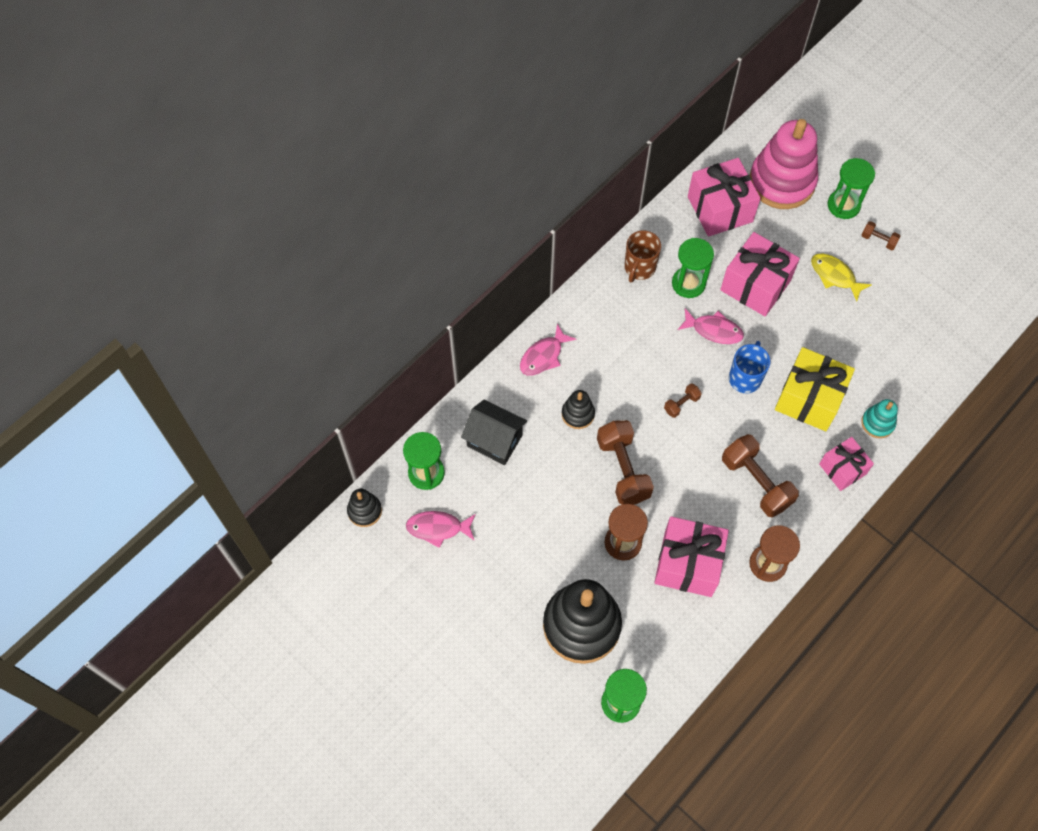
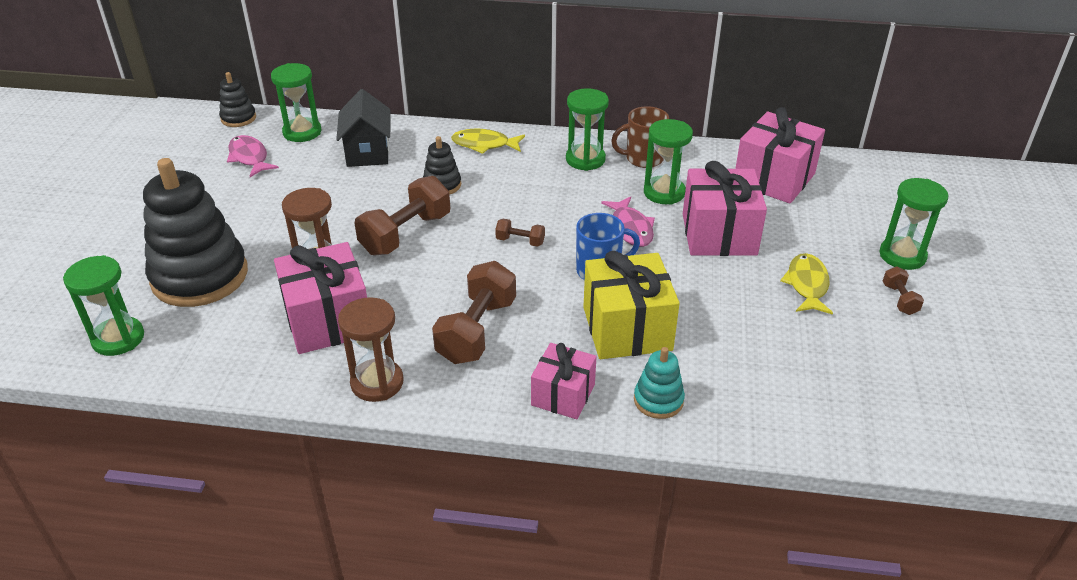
camera: 55 degrees right, 25 degrees down
(543, 356) = (484, 144): pink fish -> yellow fish
(613, 304) = (585, 159): none -> green hourglass
(782, 182) = (864, 203): pink stacking toy -> none

